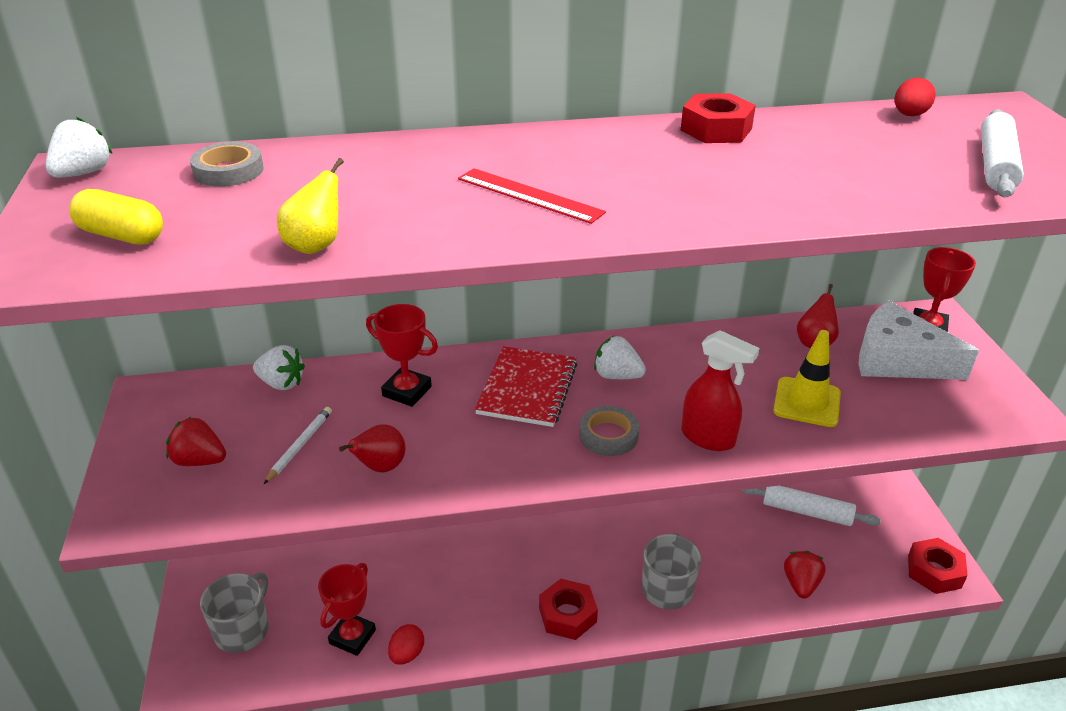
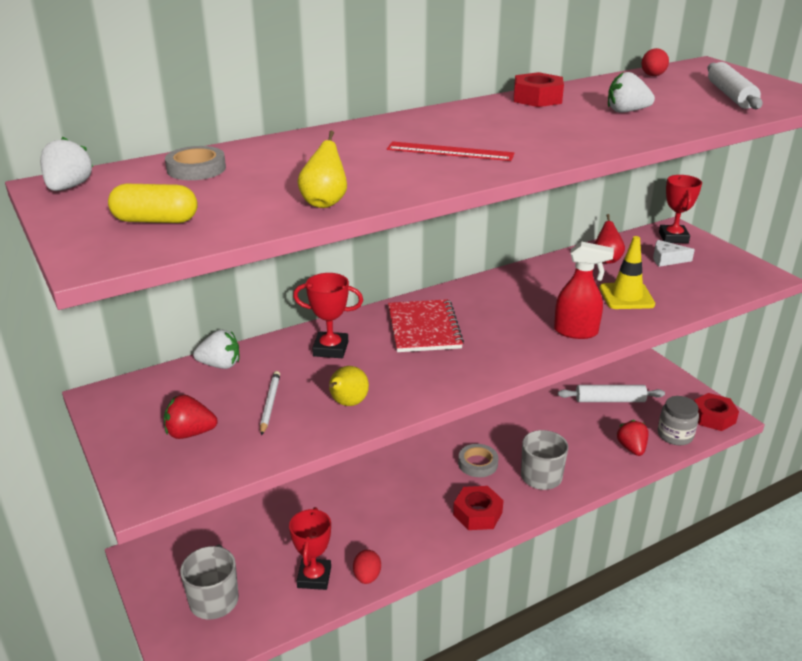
camera: 20 degrees left, 5 degrees down
(380, 467) = (347, 403): red pear -> yellow pear
(608, 435) = (505, 345): grey tape -> grey tape (478, 463)
(617, 375) = (484, 306): white strawberry -> white strawberry (626, 111)
(868, 582) = (675, 435): none -> grey jar
(898, 359) = (667, 259): white cheese -> white cheese, size x0.49

